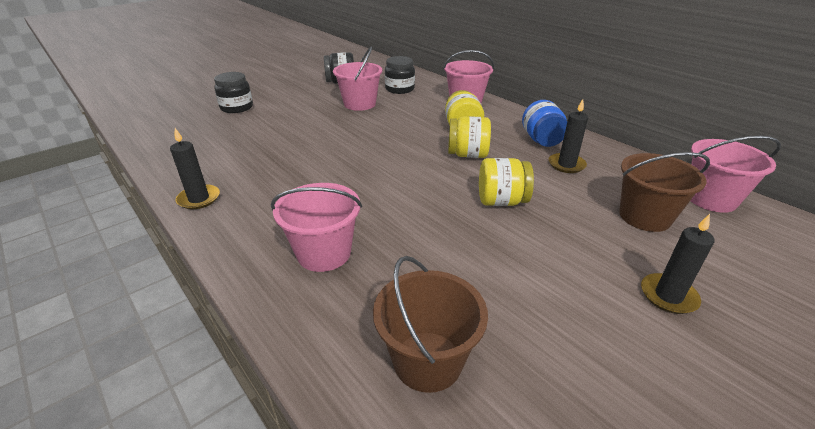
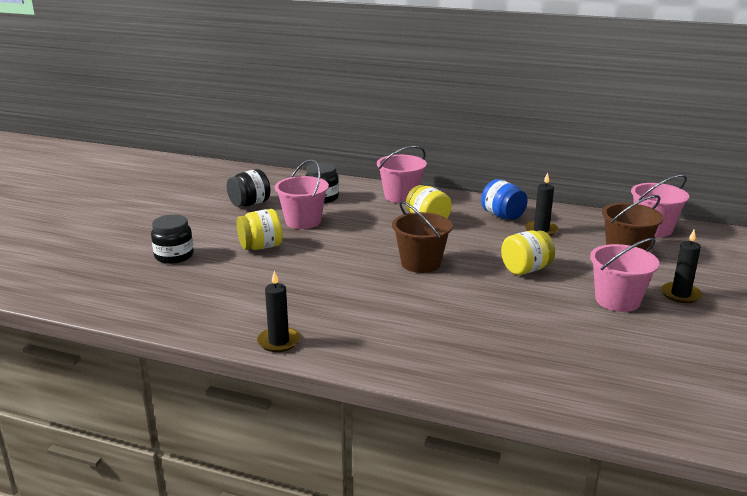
camera: 30 degrees left, 10 degrees down
(324, 253) = (445, 343): pink bucket -> pink bucket (617, 300)
(427, 361) = (591, 374): brown bucket -> brown bucket (420, 263)
(467, 154) = (459, 242): yellow jar -> yellow jar (261, 247)

